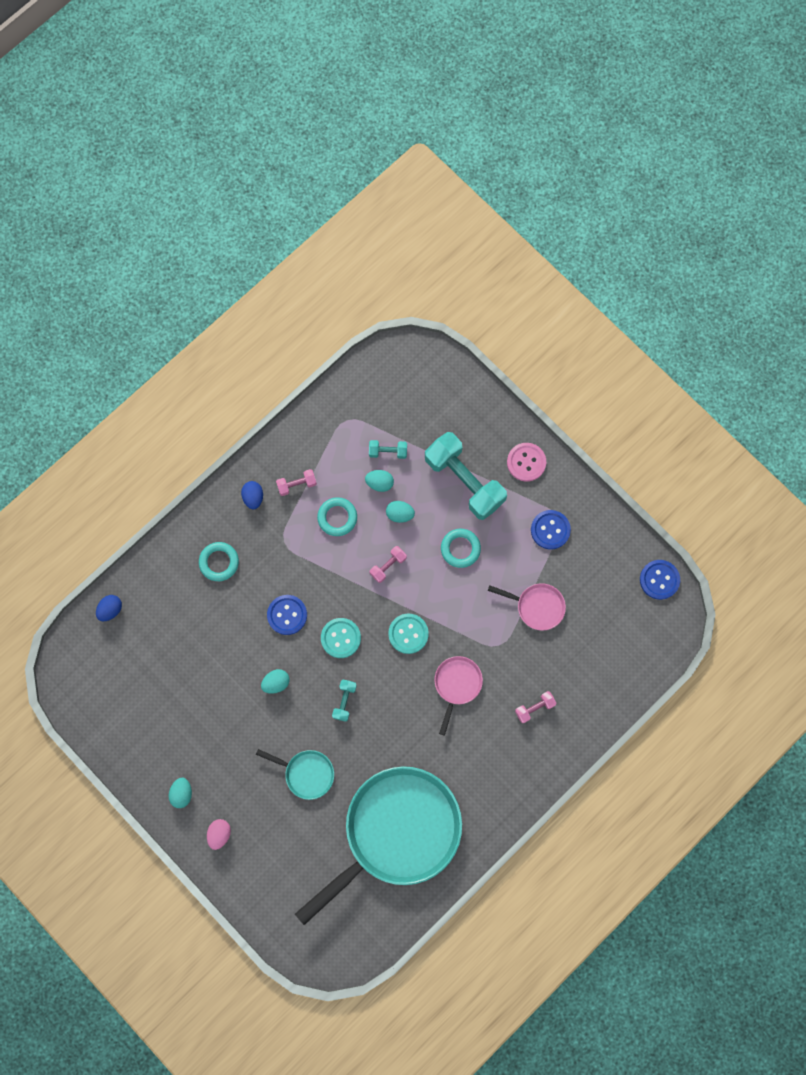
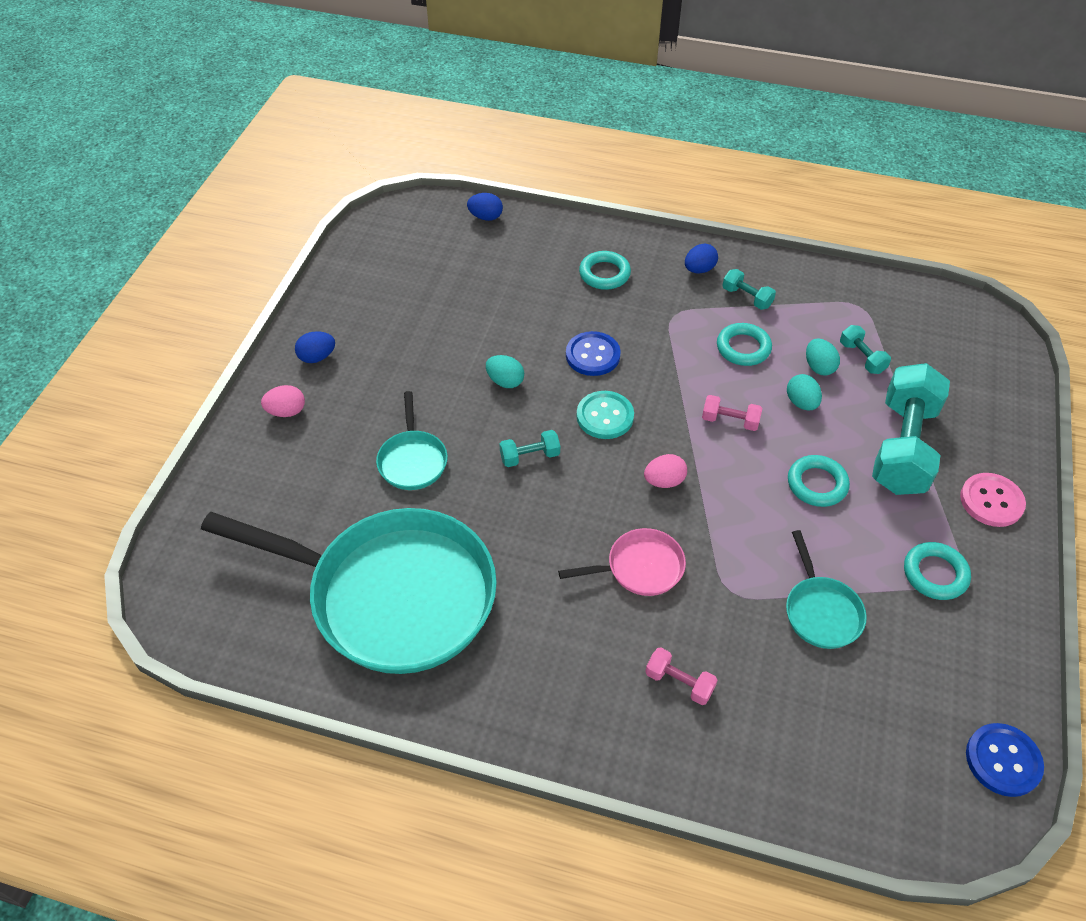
camera: 60 degrees right, 25 degrees down
(182, 793) = (317, 357): turquoise egg -> blue egg
(297, 484) = (747, 297): pink dumbbell -> turquoise dumbbell
(408, 634) = (664, 481): turquoise button -> pink egg
(537, 606) = (821, 611): pink pan -> turquoise pan
(550, 530) = (935, 574): blue button -> turquoise ring

